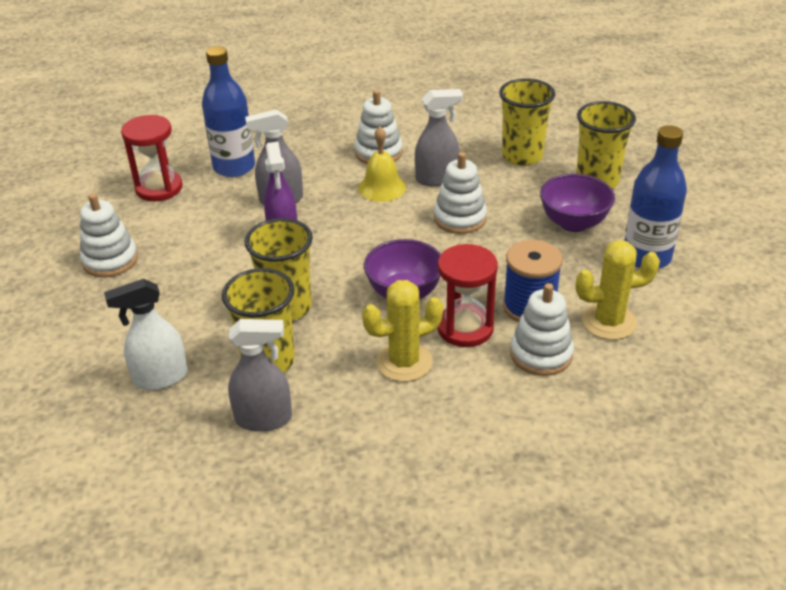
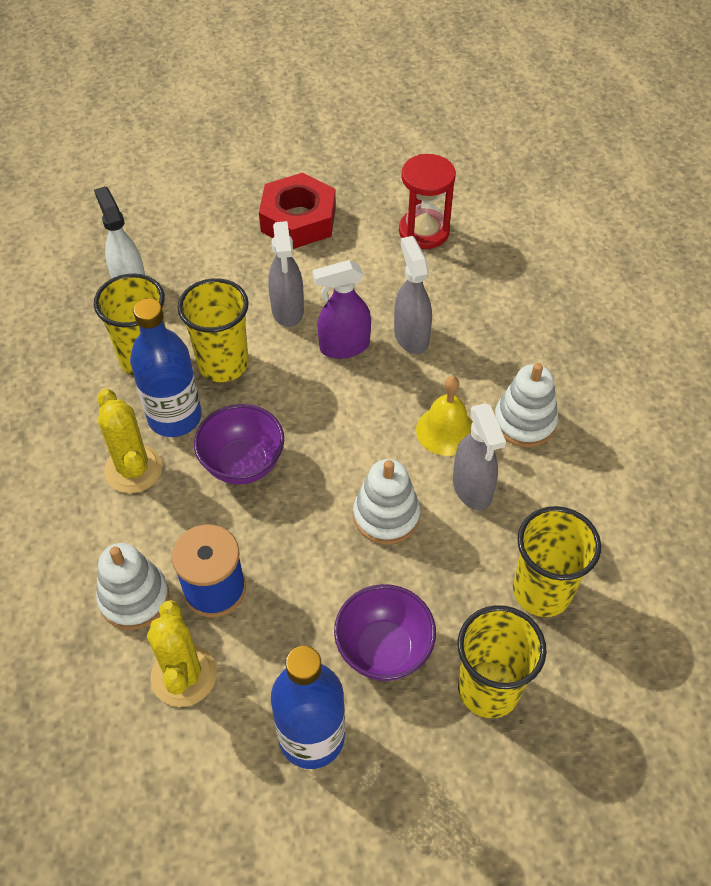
camera: 85 degrees right, 15 degrees up
(110, 260) = (298, 219): white stacking toy -> red nut
(234, 167) = (473, 286): blue bottle -> blue bottle (174, 417)
(264, 419) = (70, 366): grey spray bottle -> grey spray bottle (287, 310)
(465, 328) = (182, 523): red hourglass -> none

